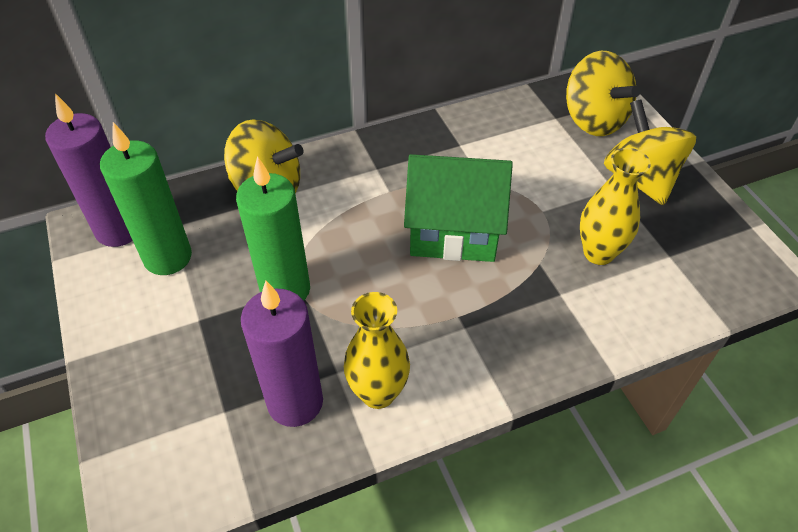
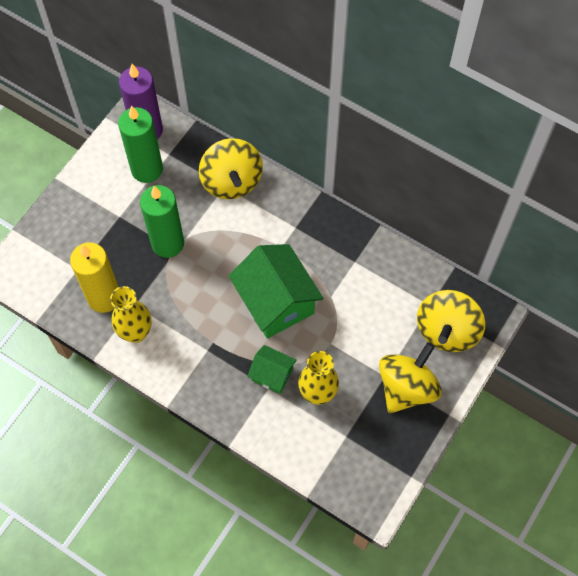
camera: 55 degrees right, 15 degrees up
(295, 402) = (104, 297): purple candle -> yellow candle
(545, 281) = (272, 375): none -> green house

